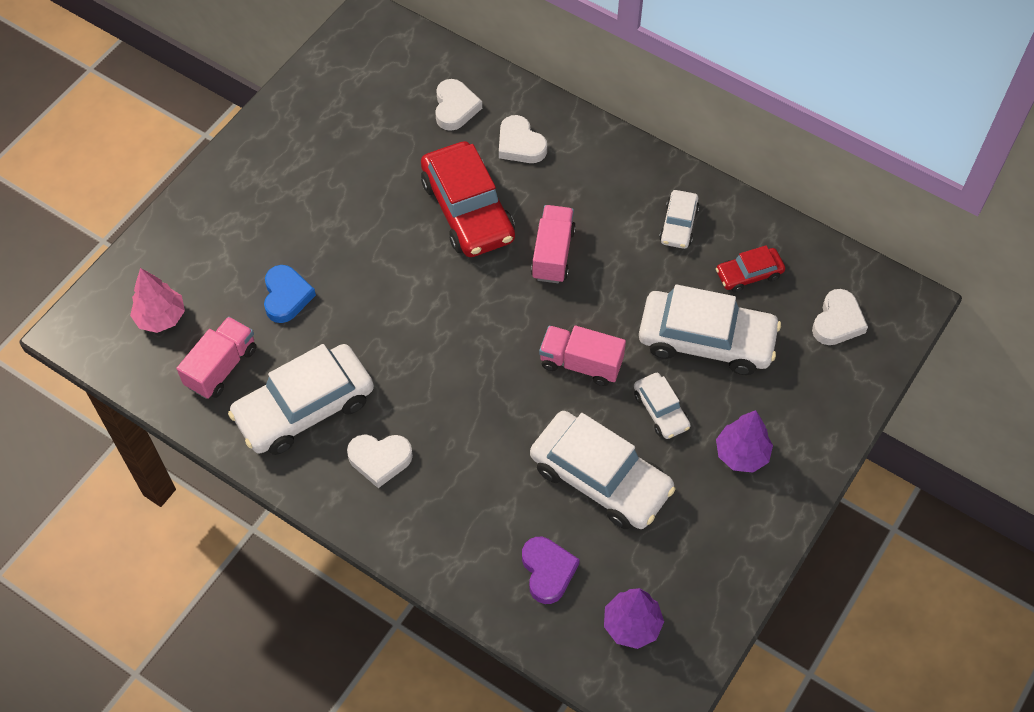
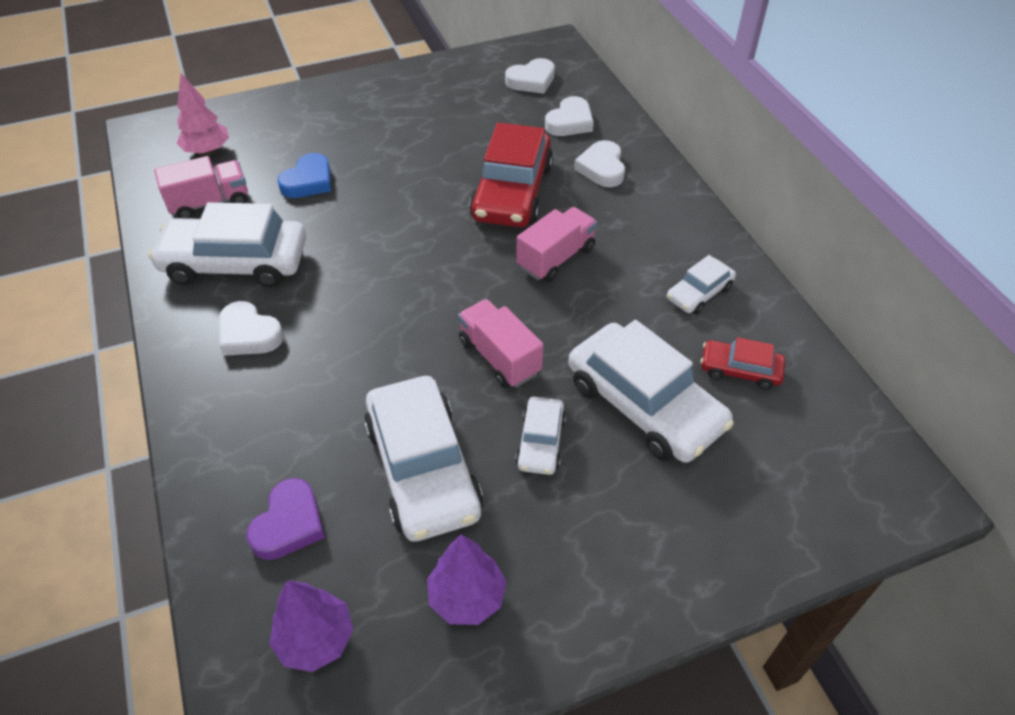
camera: 35 degrees right, 10 degrees down
(741, 454) = (591, 537): purple tree -> purple tree (467, 597)
(837, 321) = (810, 467): white heart -> white heart (531, 80)

